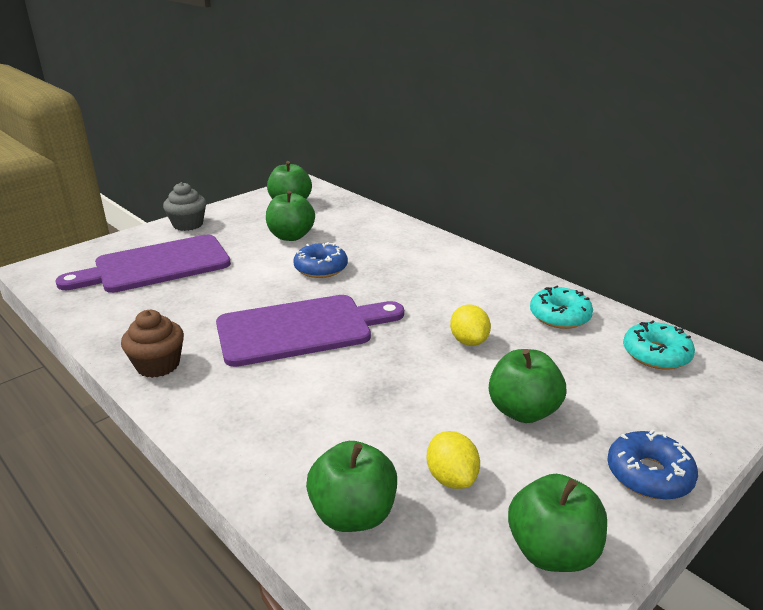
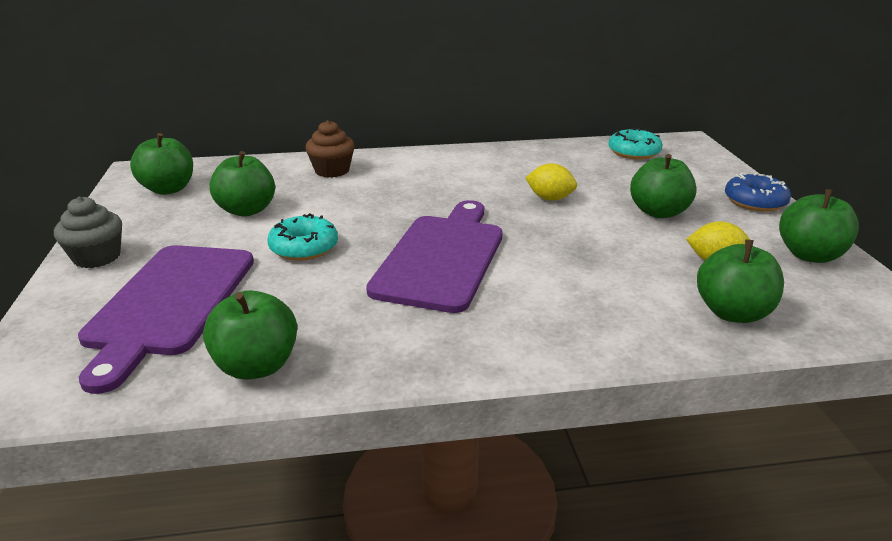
camera: 55 degrees left, 0 degrees up
(110, 319) = (256, 366): none -> green apple
(158, 365) = (409, 354): brown cupcake -> brown cupcake (332, 170)
(321, 268) = (341, 216): blue donut -> none
(559, 316) = (554, 159): turquoise donut -> turquoise donut (304, 247)

